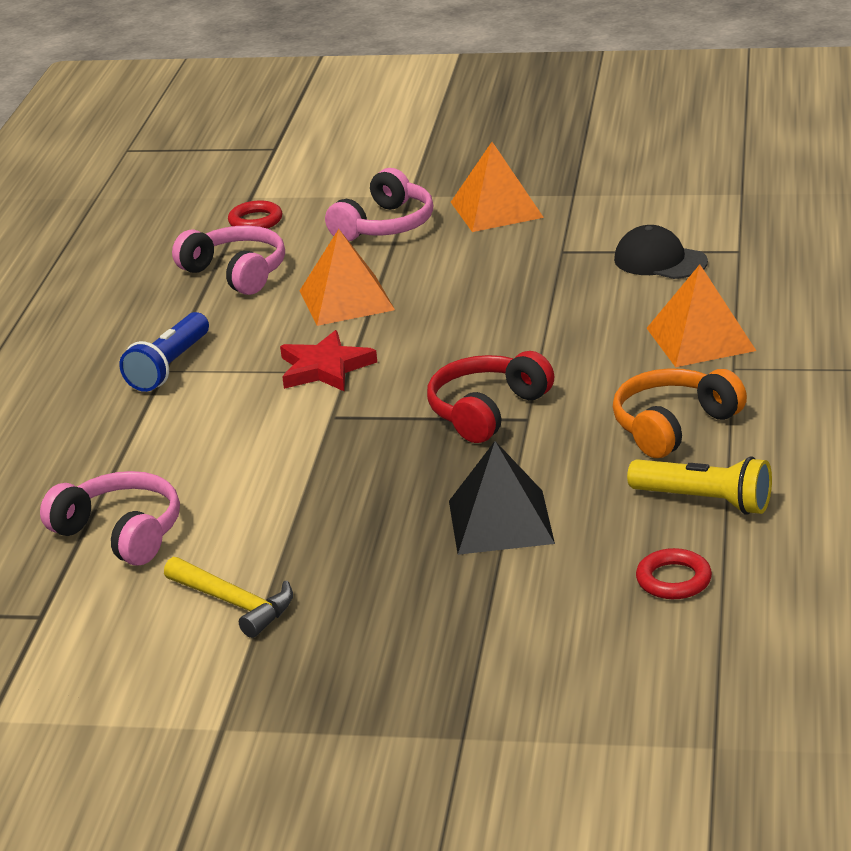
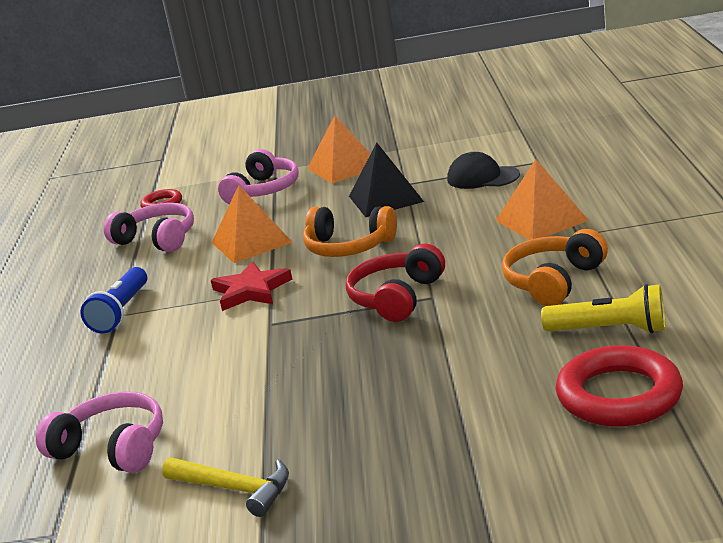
camera: 10 degrees left, 5 degrees down
(458, 330) = (348, 247): none -> orange headphones
(501, 522) = (446, 377): black pyramid -> black pyramid (386, 199)
(673, 580) = (619, 395): red ring -> red ring, size x1.86

